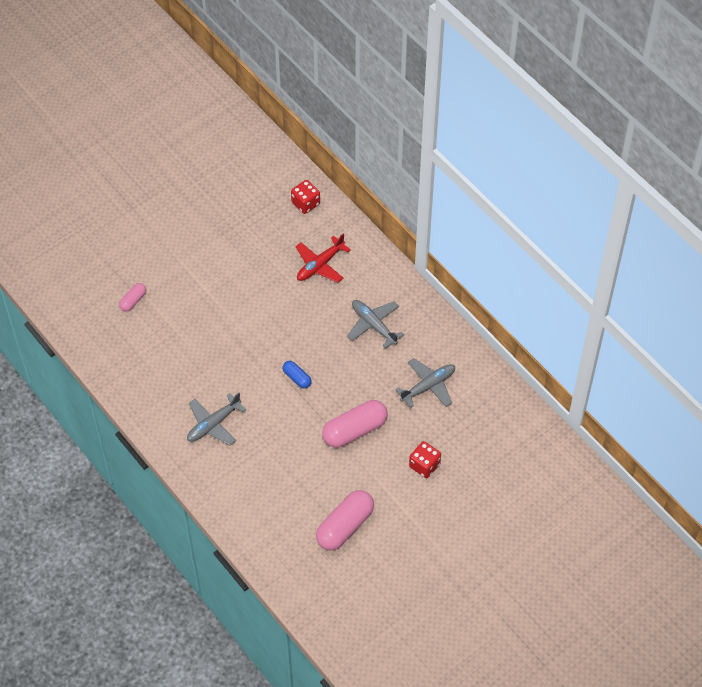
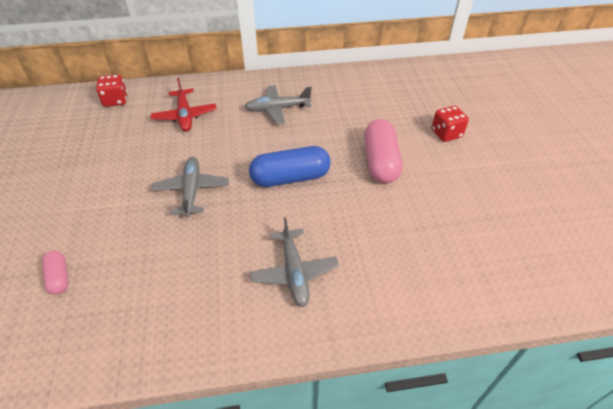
camera: 60 degrees left, 10 degrees down
(297, 378) = (290, 178): blue capsule -> blue capsule, size x1.94
(345, 526) = (493, 213): pink capsule -> none
(428, 386) = (364, 102): grey plane -> grey plane (192, 190)

